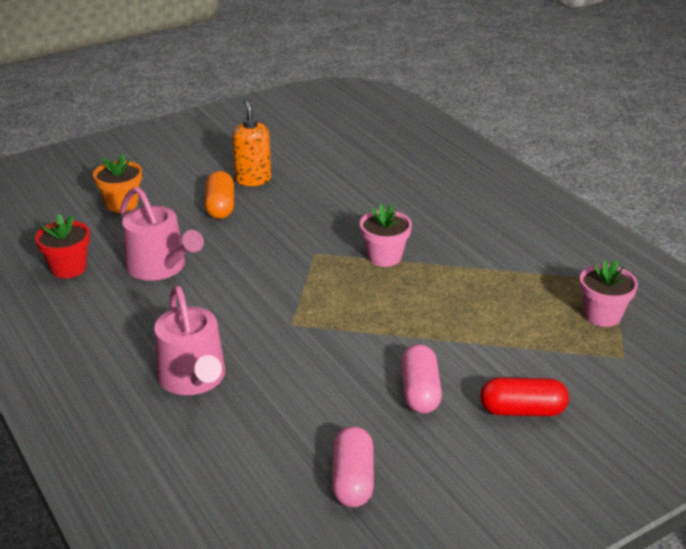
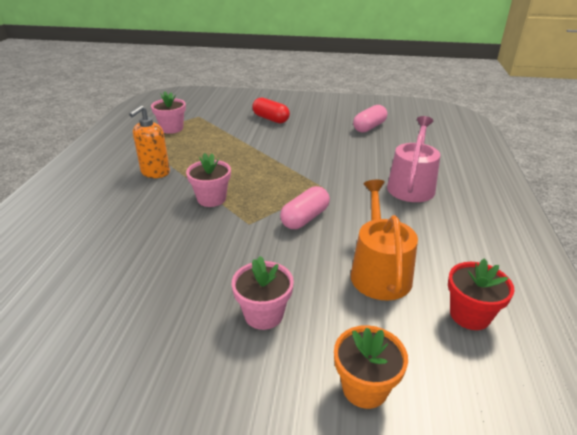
camera: 140 degrees left, 0 degrees up
(160, 267) = (379, 271): pink watering can -> orange watering can
(220, 206) = (264, 314): orange capsule -> pink flower pot
(253, 179) = (189, 336): orange soap dispenser -> orange soap dispenser (155, 173)
(420, 392) = (301, 138): pink capsule -> pink capsule (305, 218)

